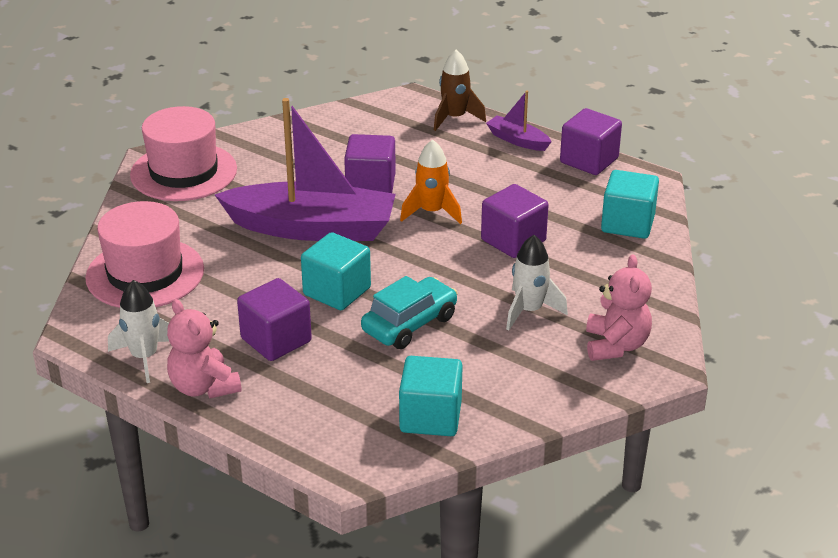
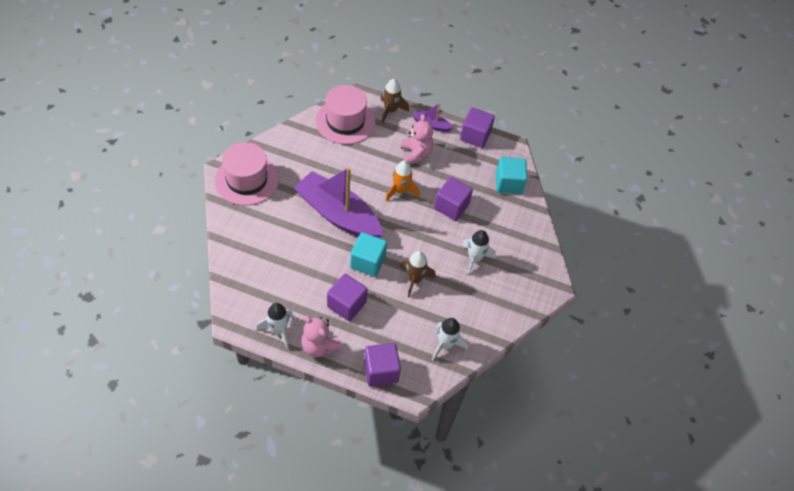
camera: 20 degrees left, 20 degrees up
(145, 273) = (255, 266): pink hat -> pink hat (345, 121)
(312, 228) = (338, 214): purple boat -> purple boat turned 135 degrees counterclockwise
(370, 185) = (359, 174): purple cube -> purple cube (381, 371)
(409, 324) = (414, 280): turquoise car -> brown rocket
(430, 417) = (445, 345): turquoise cube -> white rocket
(616, 345) = (525, 276): pink teddy bear -> pink teddy bear (416, 154)

